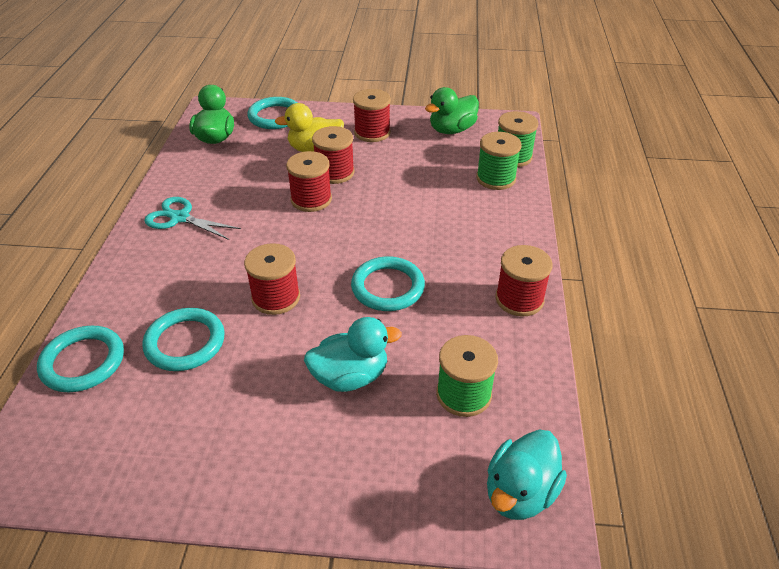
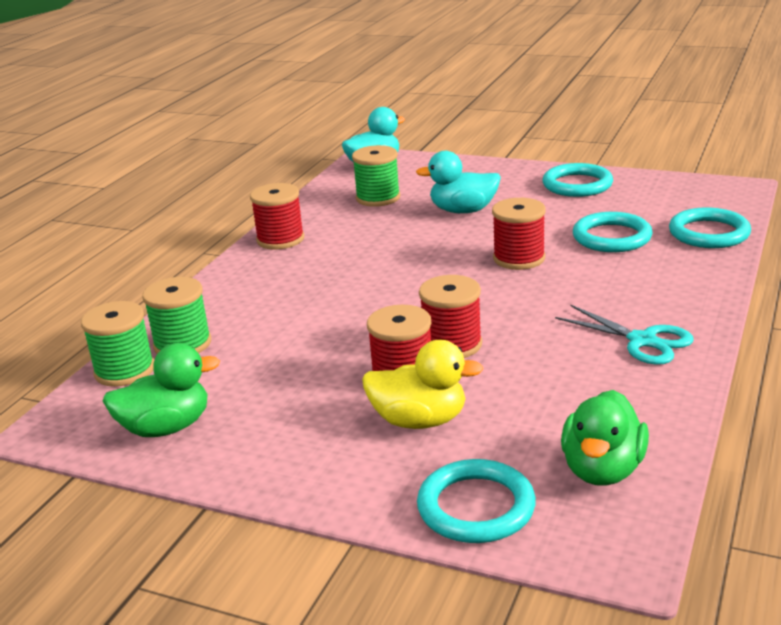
camera: 160 degrees left, 15 degrees down
(372, 132) = (304, 441): red spool -> none
(387, 287) = (400, 256): turquoise ring -> turquoise ring (577, 185)

